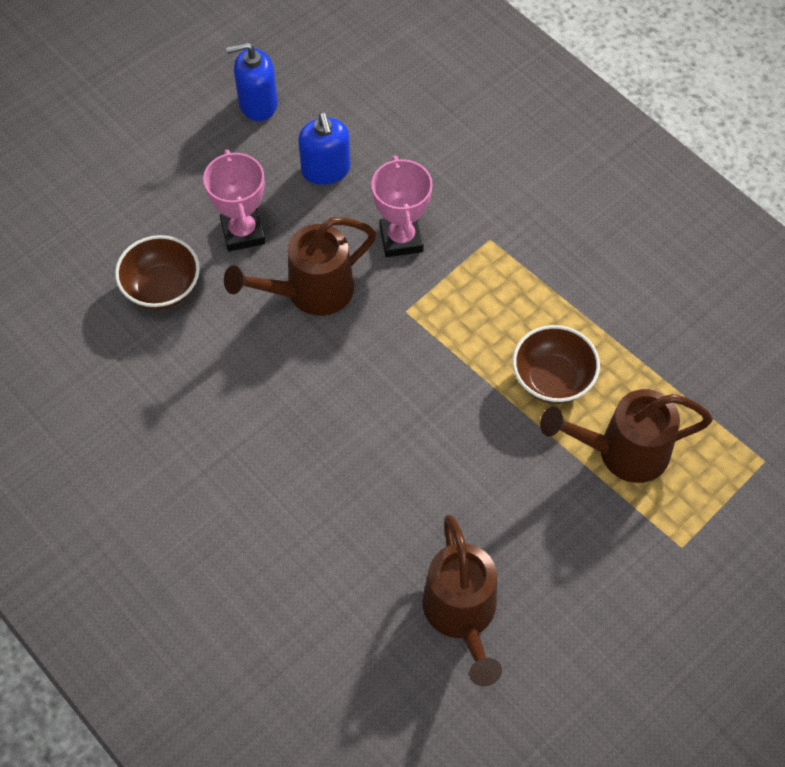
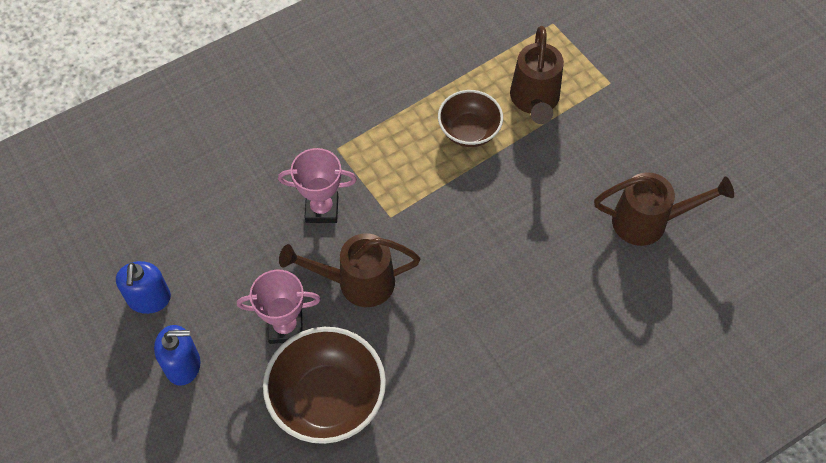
camera: 80 degrees left, 0 degrees up
(162, 288) = (327, 399): brown bowl -> brown bowl, size x1.61
(311, 292) = (357, 282): brown watering can -> brown watering can turned 105 degrees clockwise
(326, 170) = (237, 254): blue soap dispenser -> blue soap dispenser (183, 365)

